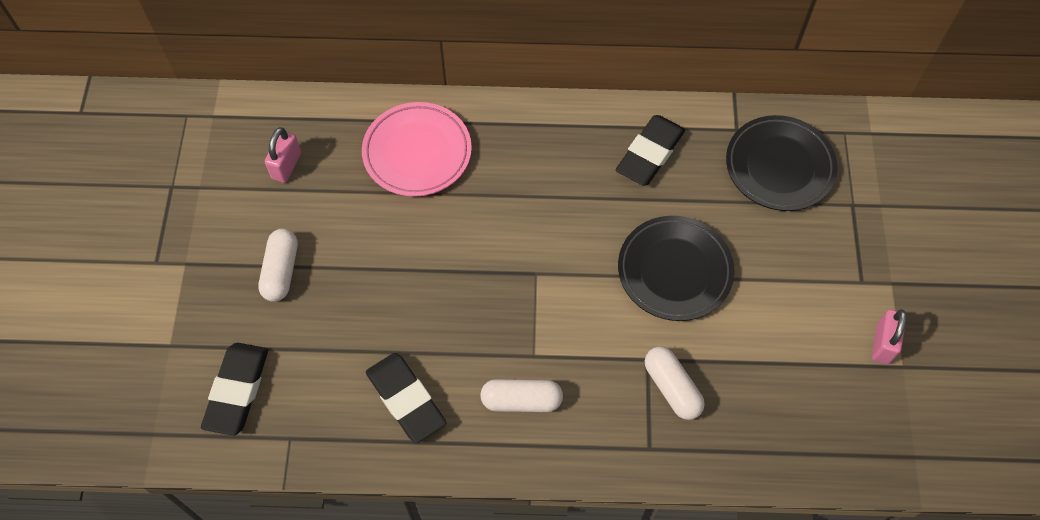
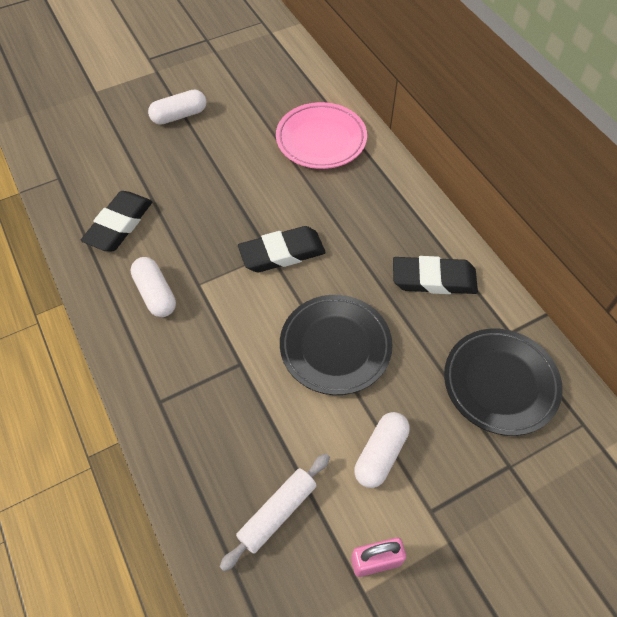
camera: 60 degrees right, 5 degrees down
(237, 391) = (79, 136): black eraser -> black eraser (282, 253)
(286, 166) = (260, 81): pink padlock -> none
(672, 388) = (224, 394): white capsule -> white capsule (380, 454)
(808, 397) = (277, 513): none -> white rolling pin

